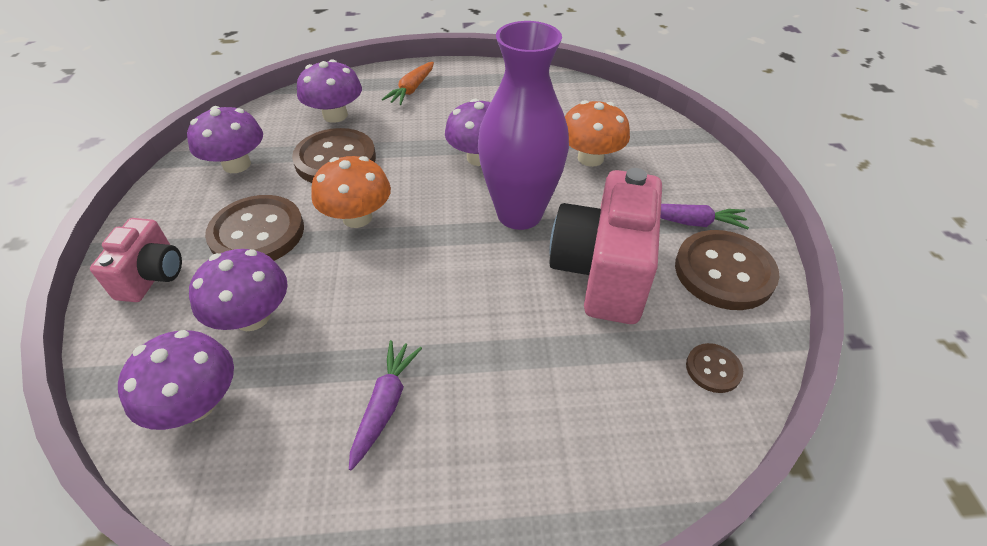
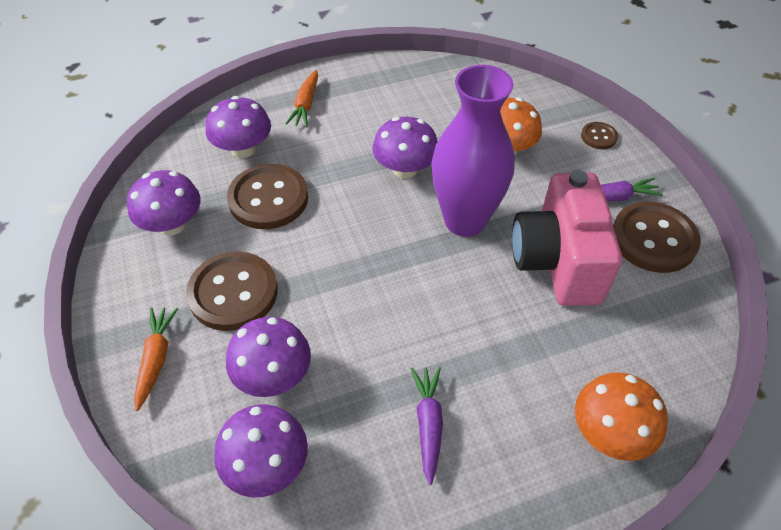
camera: 15 degrees left, 5 degrees up
(152, 276) = (156, 359): pink camera -> orange carrot
(357, 217) = (320, 256): orange mushroom -> orange mushroom (609, 432)
(713, 369) = (672, 327): brown button -> brown button (598, 137)

